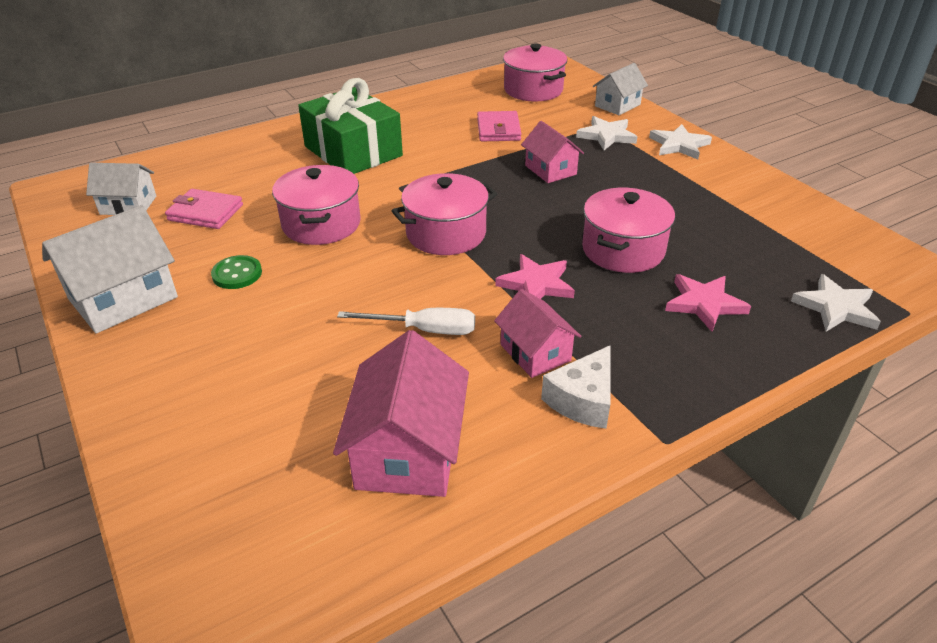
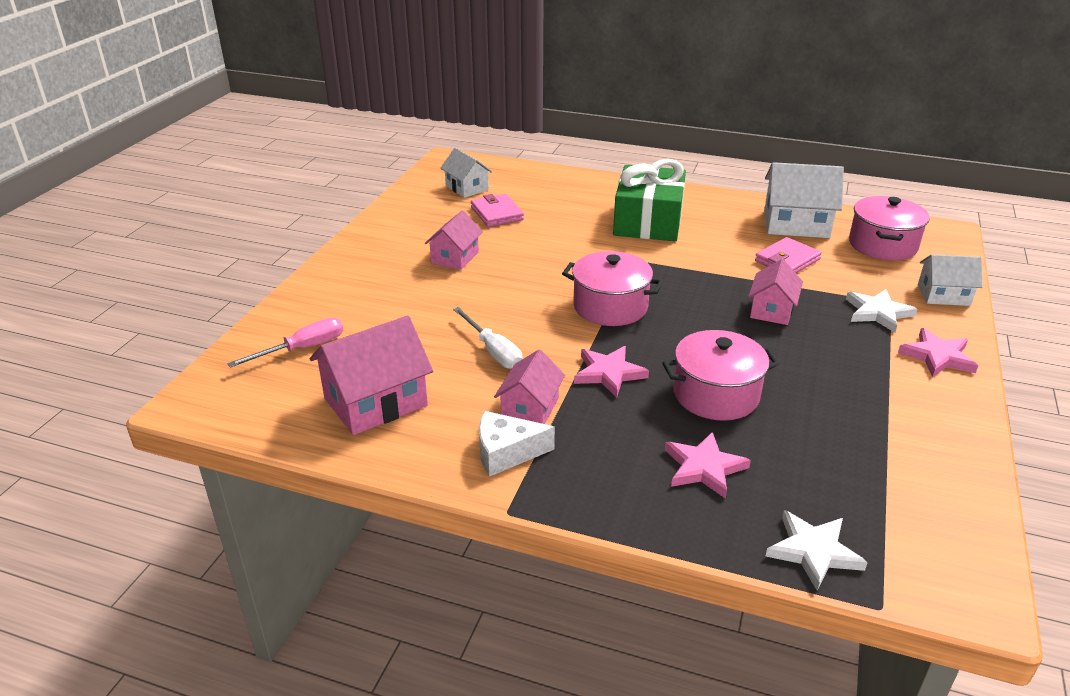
camera: 50 degrees right, 5 degrees down
(123, 298) = (386, 237): white house -> white house (796, 224)
(237, 274) = (455, 257): green button -> pink house
(237, 465) = (302, 349): none -> pink screwdriver
(321, 224) = (546, 256): pink pot -> none
(679, 145) = (937, 356): white star -> pink star

